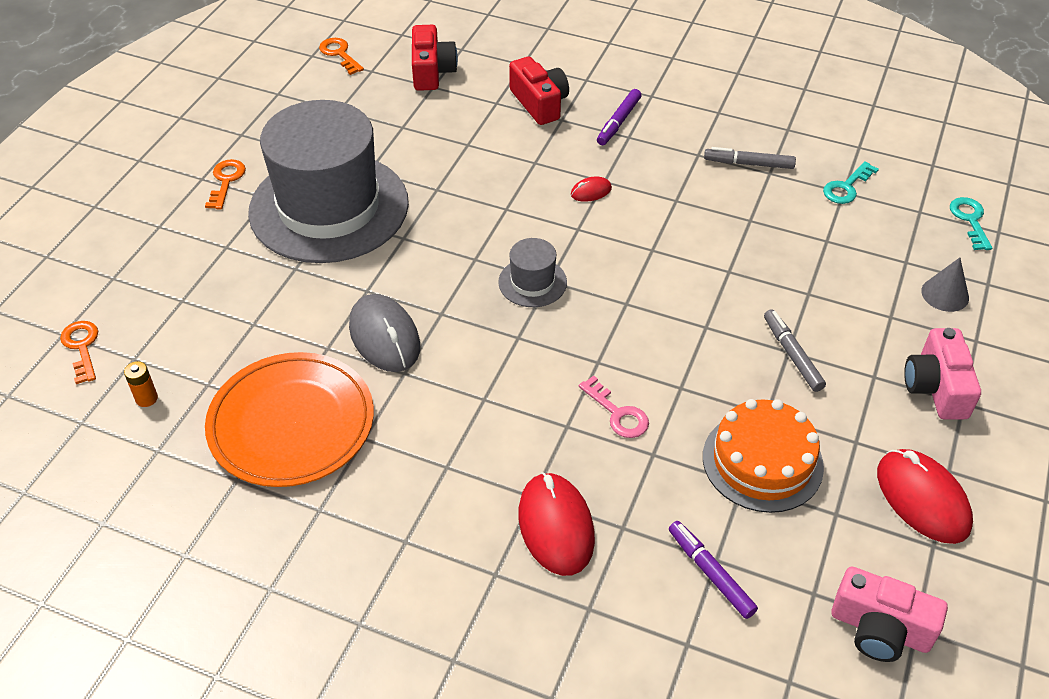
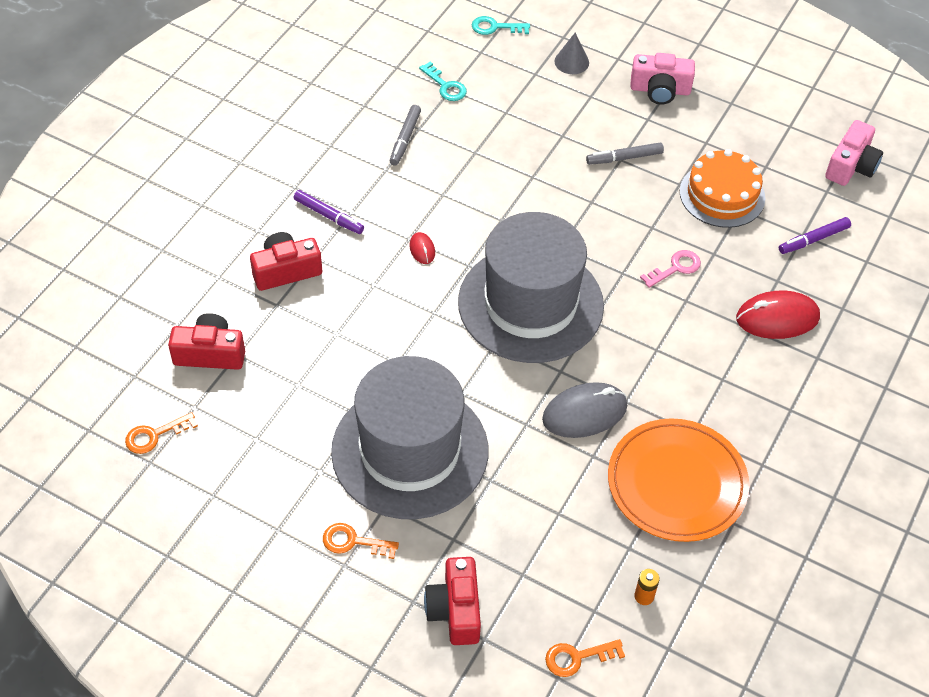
camera: 85 degrees left, 5 degrees up
(146, 254) = (455, 610): none -> red camera
(532, 282) = (530, 304): grey hat -> grey hat, size x2.46
(922, 499) = (754, 122): red mouse -> none

